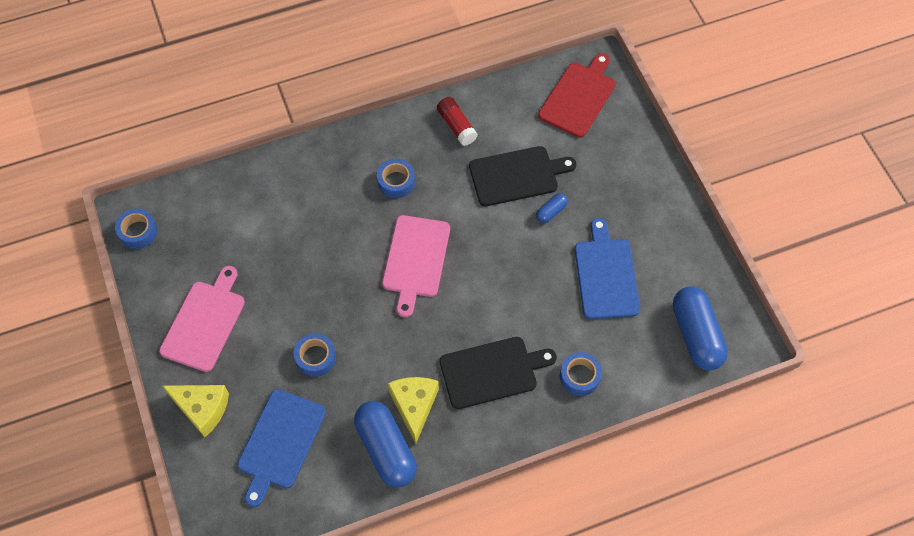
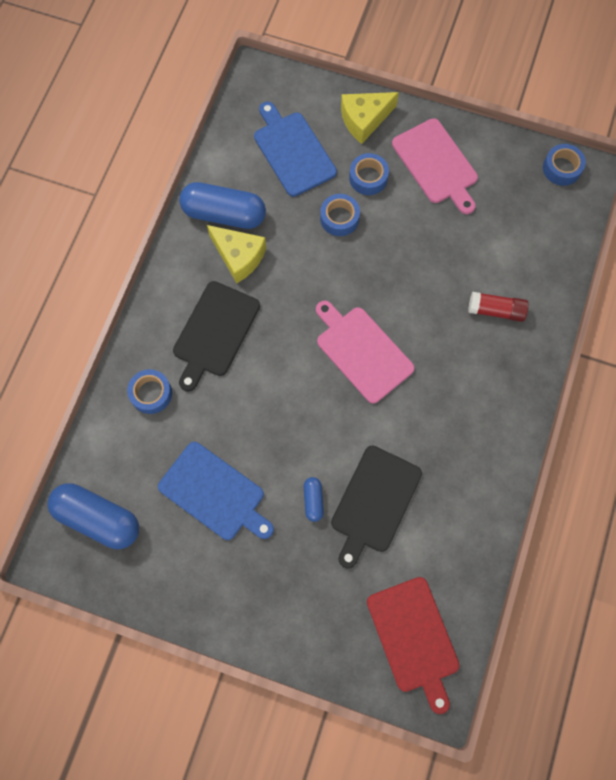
camera: 130 degrees right, 10 degrees up
(396, 182) = (452, 394): blue tape -> blue tape (368, 178)
(456, 126) = (471, 493): red glue stick -> red glue stick (496, 310)

